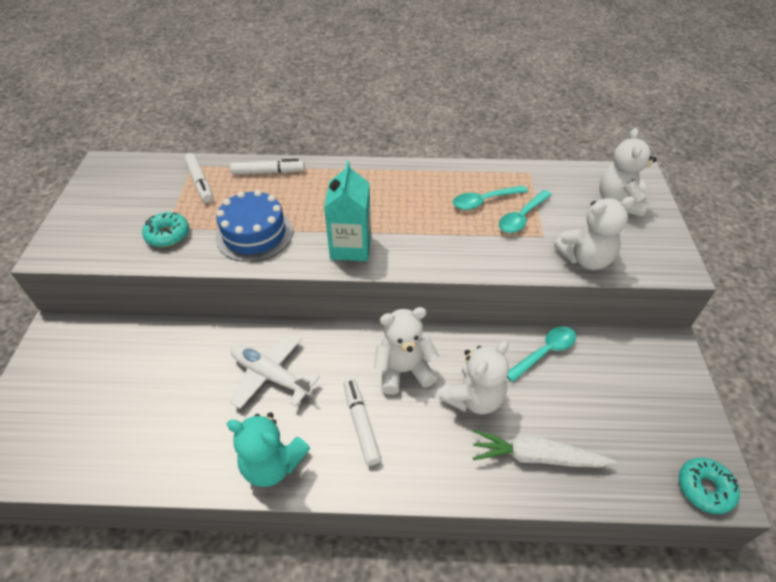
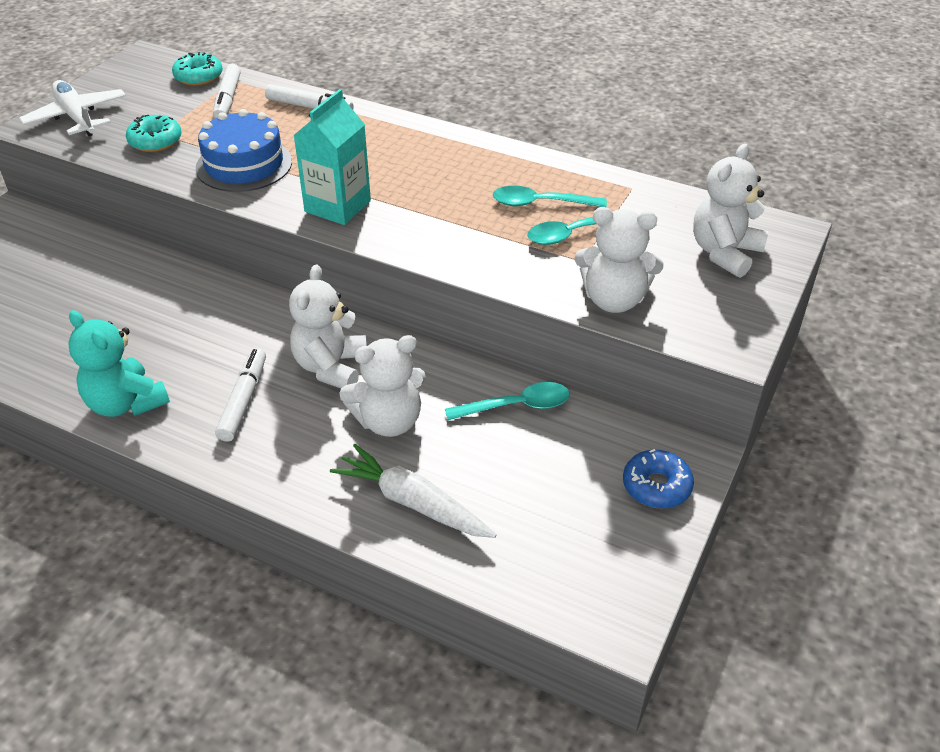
camera: 25 degrees right, 5 degrees down
(270, 375) = (185, 323): white plane -> white plane (77, 117)
(403, 370) = (331, 367): white teddy bear -> white teddy bear turned 90 degrees counterclockwise
(667, 377) = (656, 486): none -> blue donut
(704, 488) = (594, 612): turquoise donut -> turquoise donut (198, 76)

